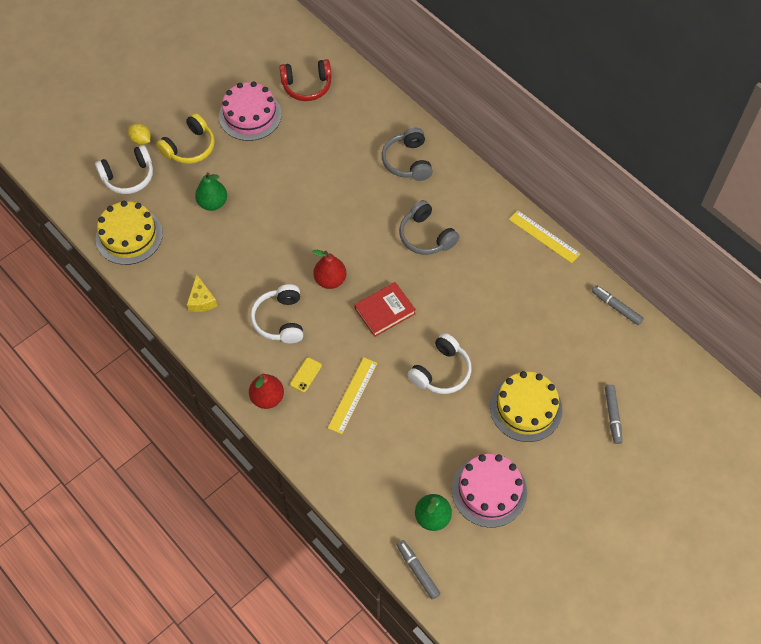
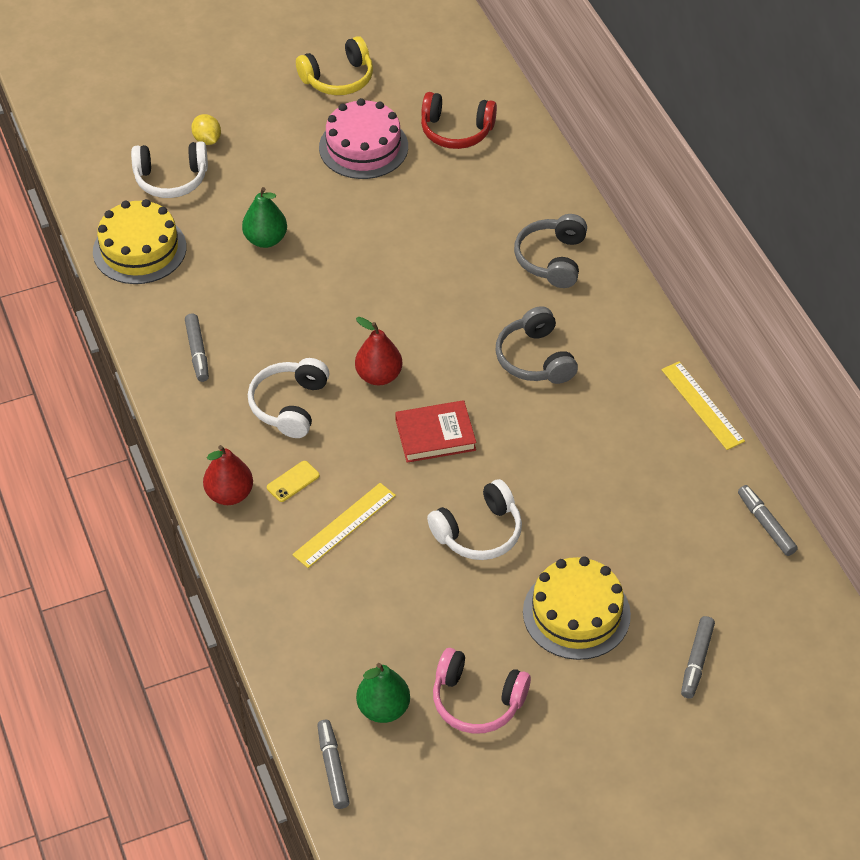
camera: 20 degrees right, 10 degrees down
(190, 147) = (266, 165): yellow headphones -> yellow headphones (338, 78)
(201, 300) = (197, 352): yellow cheese -> grey marker
(489, 491) = (477, 700): pink cake -> pink headphones

